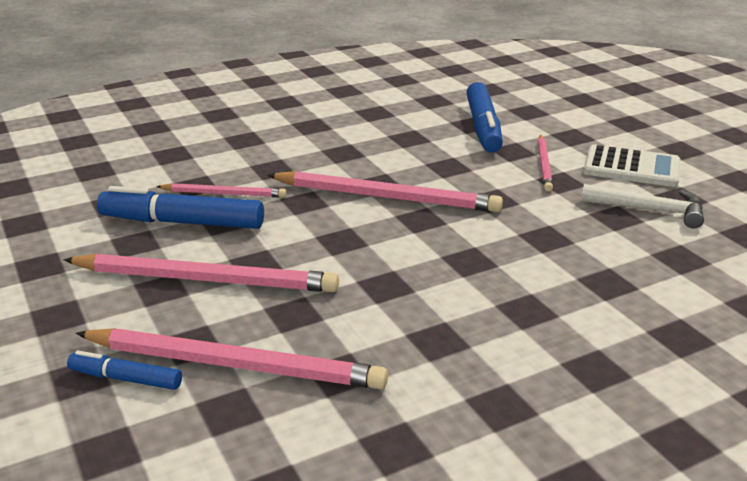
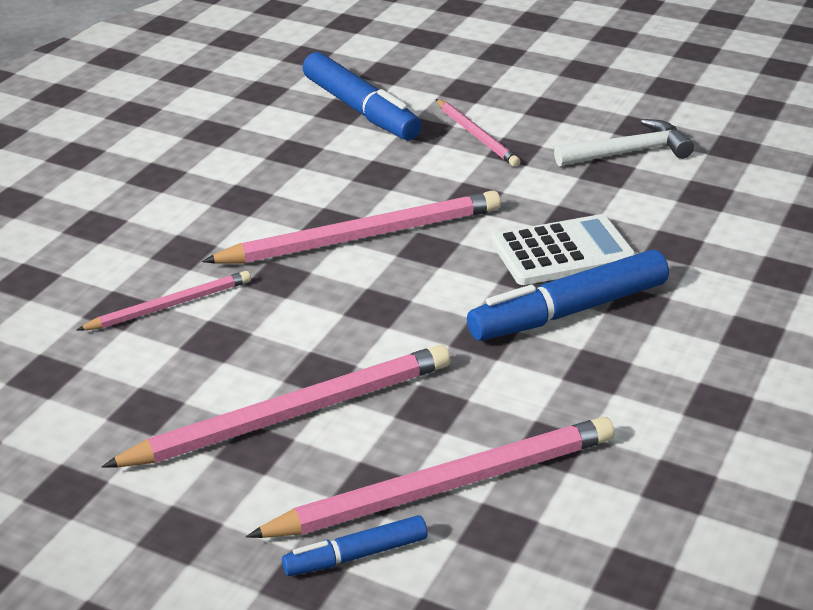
camera: 35 degrees left, 5 degrees up
(182, 222) = (169, 361): blue marker -> blue marker (568, 311)
(631, 167) = (562, 109): white calculator -> white calculator (563, 252)

